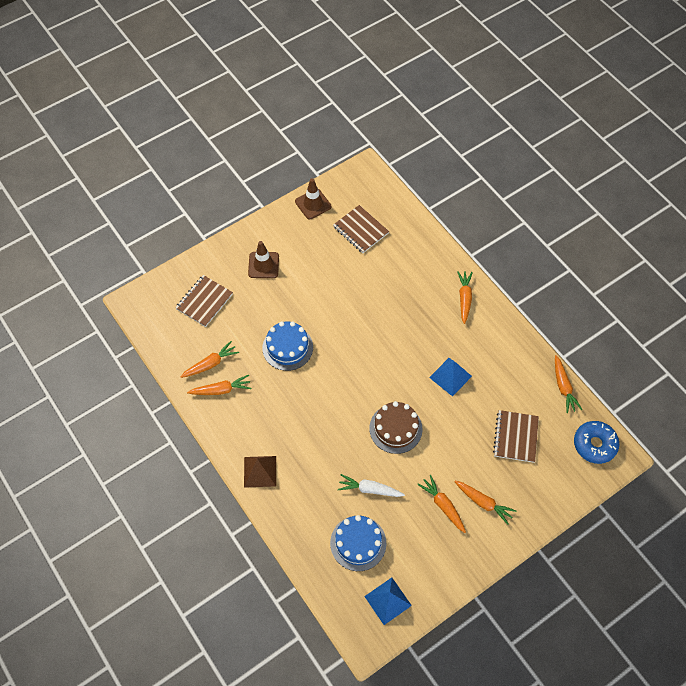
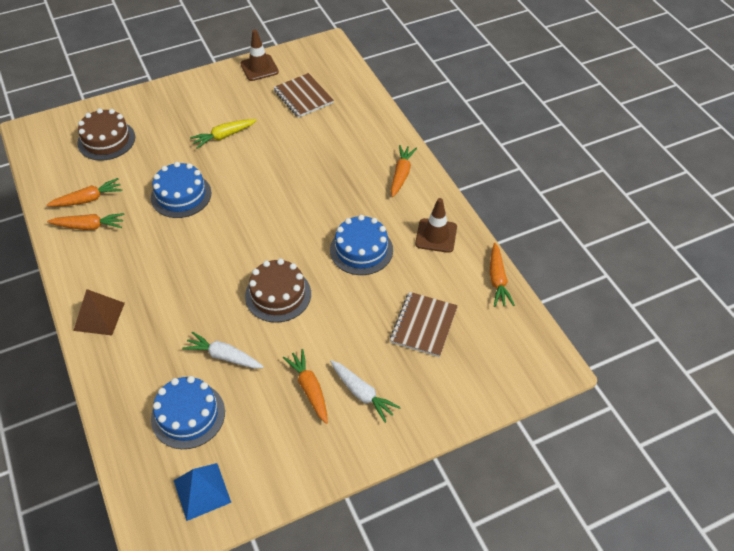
camera: 10 degrees right, 10 degrees down
(204, 301) = (106, 140): brown notebook -> brown cake
(263, 265) = (184, 115): brown traffic cone -> brown traffic cone (436, 235)
(305, 282) = (224, 136): none -> yellow carrot
(450, 376) = (361, 250): blue pyramid -> blue cake
(483, 503) = (362, 393): orange carrot -> white carrot
(594, 444) = (523, 349): blue donut -> none

